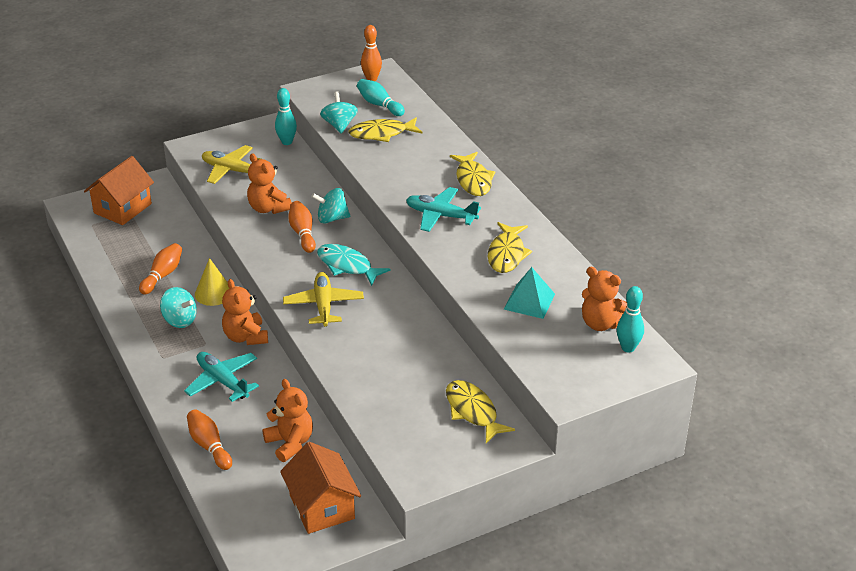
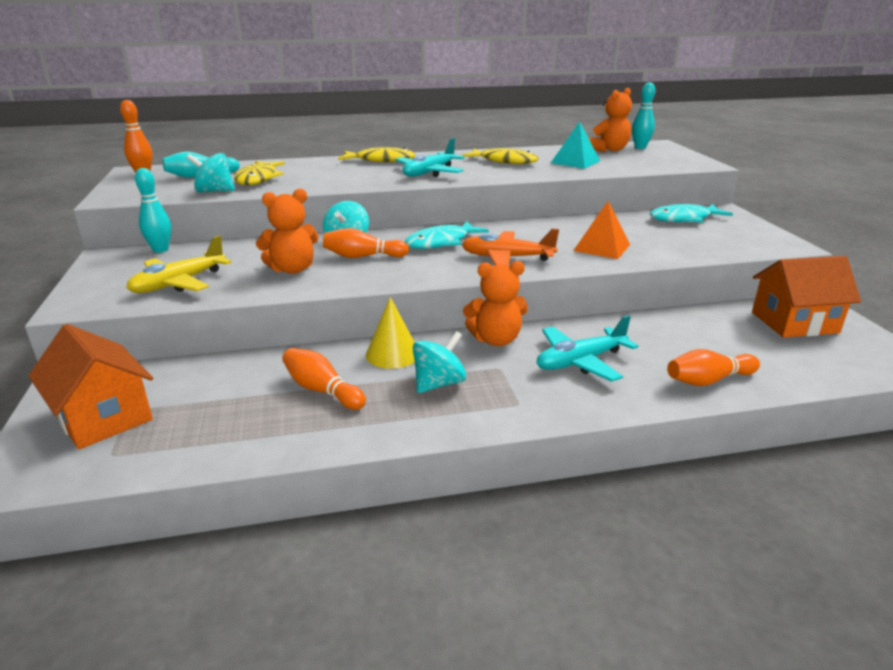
camera: 75 degrees left, 10 degrees down
(290, 443) = (695, 330): orange teddy bear -> none
(323, 305) = (507, 258): yellow plane -> orange plane
(367, 357) = (602, 247): none -> orange pyramid
(473, 411) = (684, 219): yellow fish -> turquoise fish

